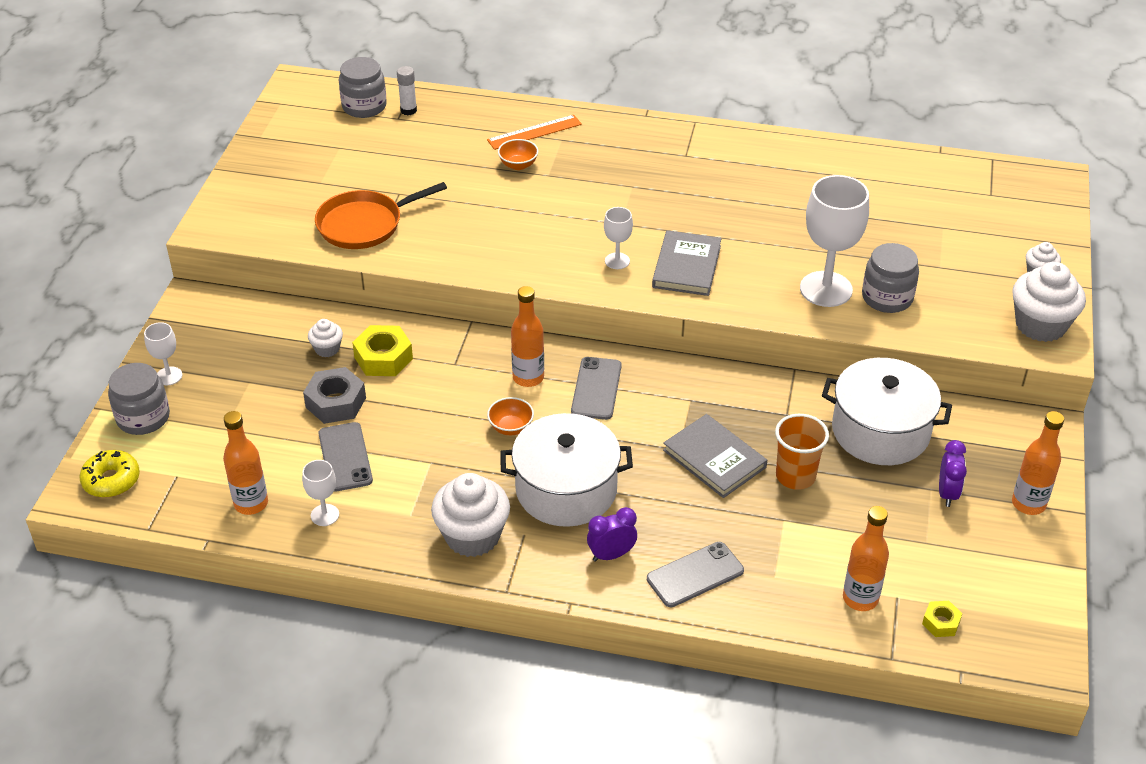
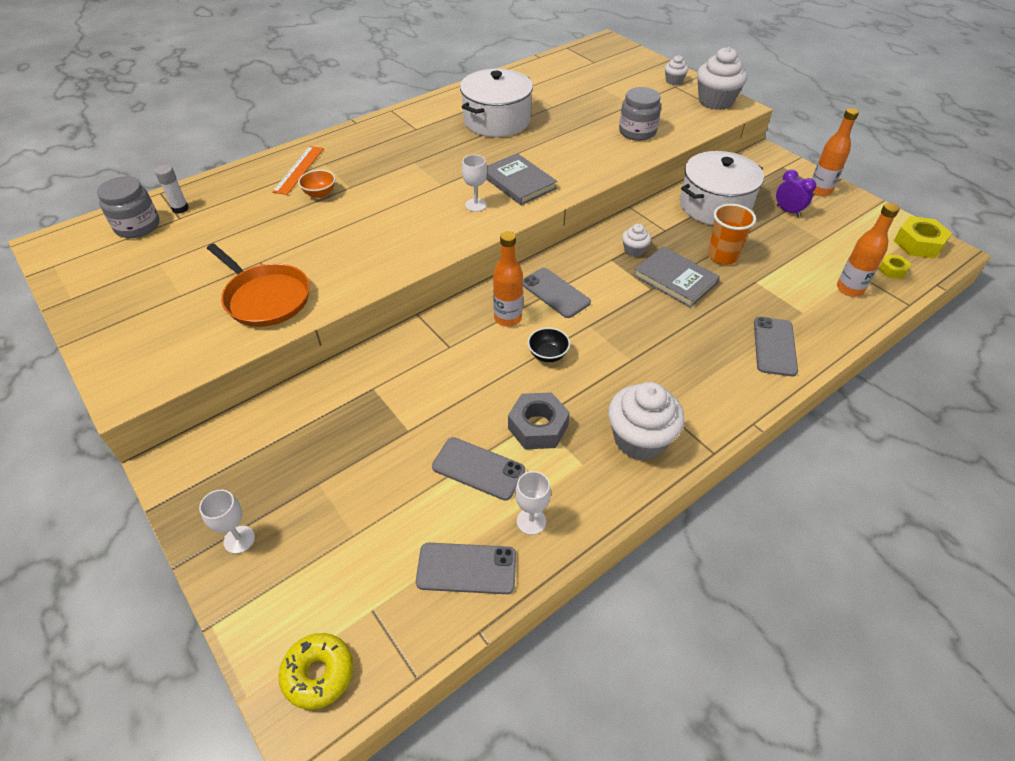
camera: 50 degrees left, 5 degrees up
(143, 417) = (267, 593): grey jar -> none
(251, 503) = (466, 568): orange bottle -> grey phone
(327, 349) = (344, 409): white cupcake -> white cupcake (634, 250)
(336, 402) = (410, 439): grey nut -> grey nut (538, 427)
(364, 224) = (265, 298): orange pan -> orange pan turned 60 degrees counterclockwise
(383, 358) = (395, 382): yellow nut -> yellow nut (918, 244)
(511, 427) = (548, 355): orange bowl -> black bowl
(566, 489) = (638, 362): white pot -> white pot (496, 121)
(611, 555) = (723, 375): purple clock -> none
(714, 459) = (675, 279): grey book -> grey book turned 45 degrees clockwise
(826, 289) = (604, 146): white goblet -> none

